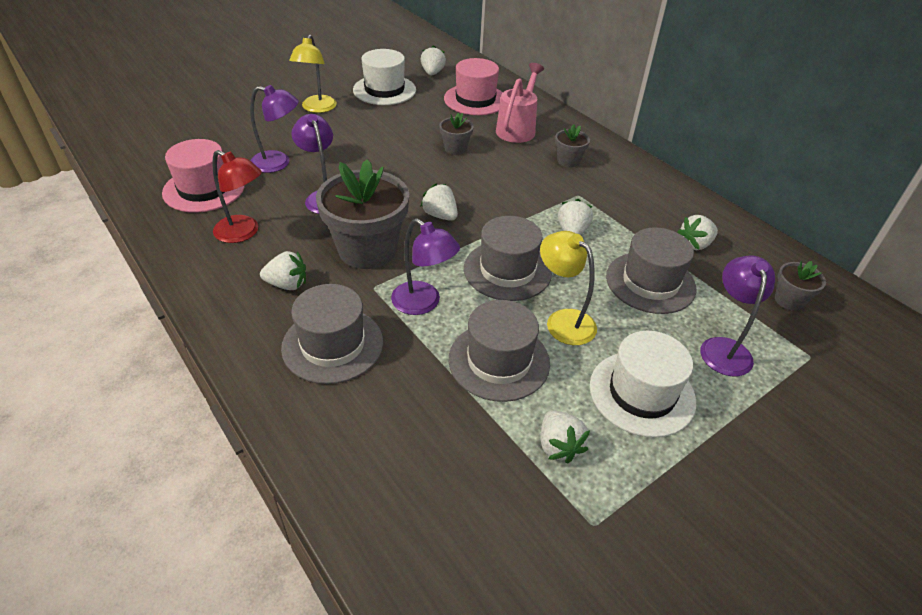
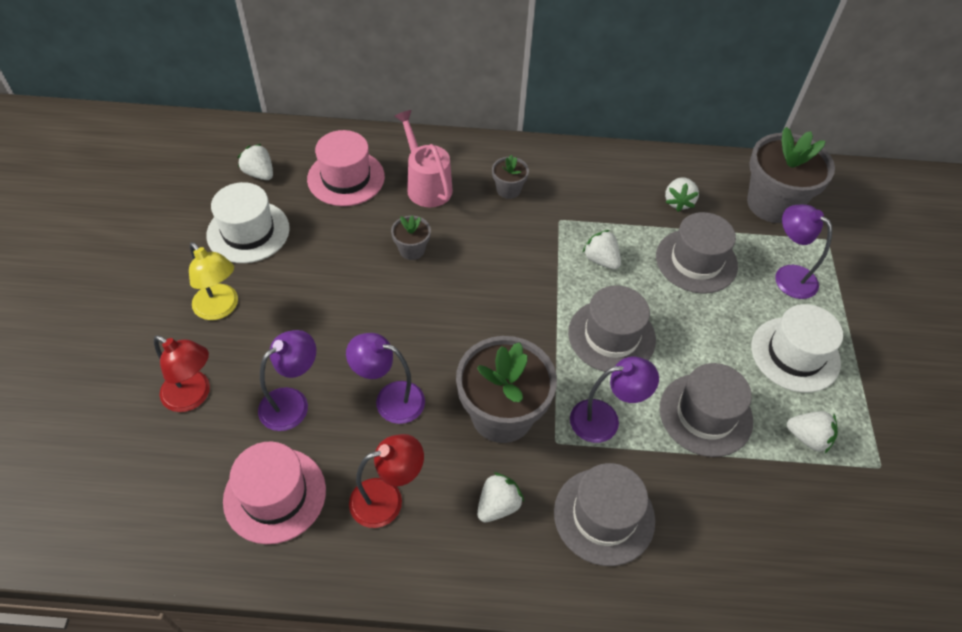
camera: 50 degrees left, 10 degrees up
(245, 130) = (193, 396): none -> red lamp
(440, 215) = (501, 330): white strawberry -> none
(563, 320) = (694, 343): yellow lamp -> none
(789, 300) = (772, 204): grey flower pot -> grey flower pot, size x2.12

